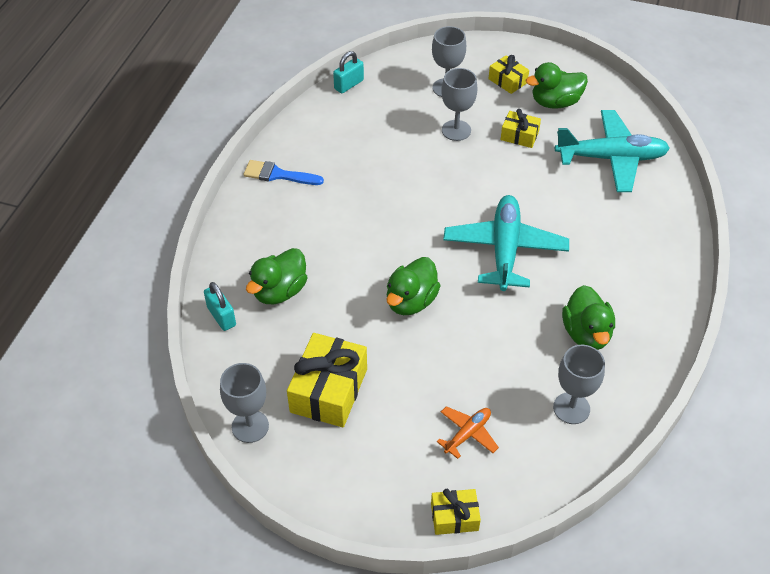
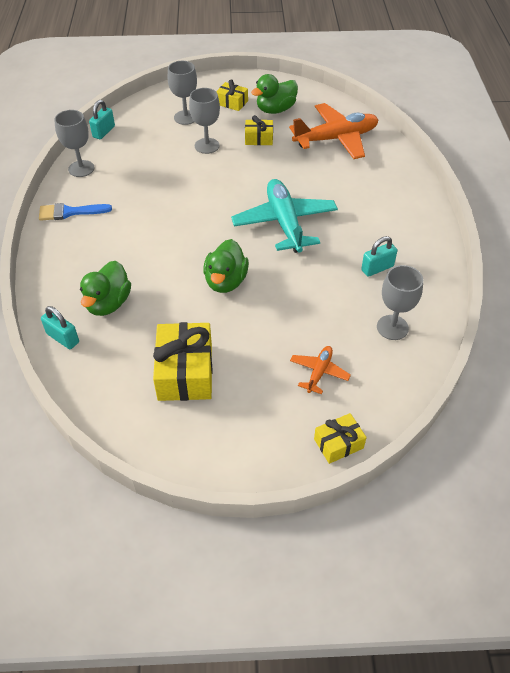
camera: 20 degrees left, 0 degrees up
(250, 426) = (126, 423): grey goblet -> grey goblet (81, 168)
(586, 333) = (377, 268): green duck -> turquoise padlock
(611, 158) = (336, 139): turquoise plane -> orange plane

